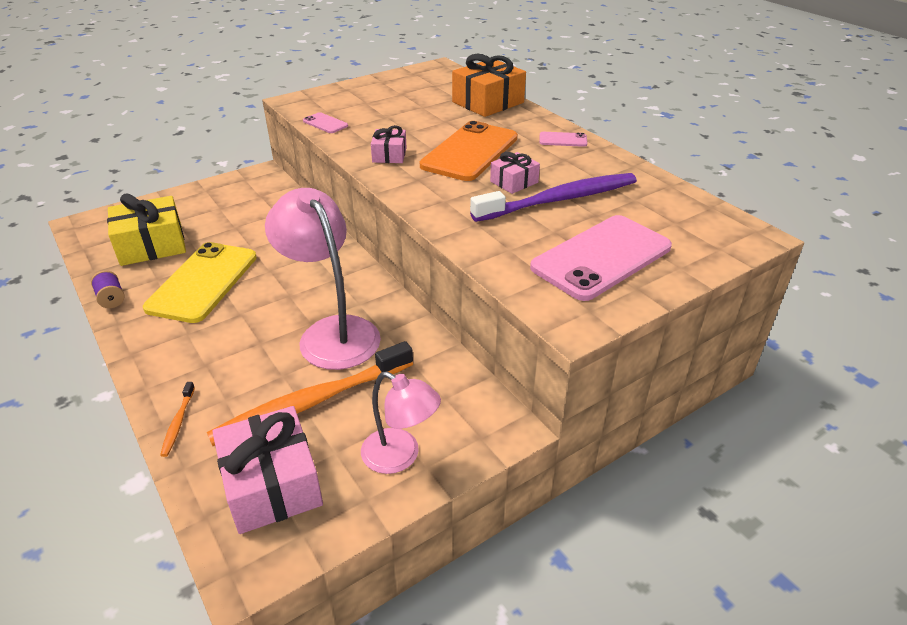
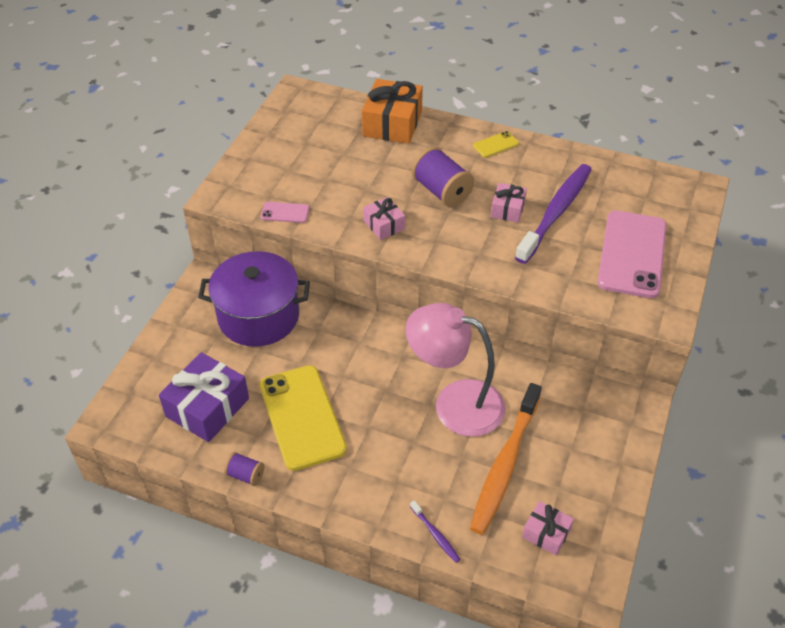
camera: 35 degrees left, 10 degrees up
(152, 245) = (207, 407): yellow gift -> purple gift
(178, 423) = (435, 535): orange toothbrush -> purple toothbrush
(265, 208) = (258, 316): none -> purple pot
(272, 484) = (546, 533): pink gift -> pink gift, size x0.55
(400, 456) = (599, 466): pink lamp -> none
(470, 152) = (442, 191): orange phone -> purple spool
(563, 140) = (495, 145): pink phone -> yellow phone

